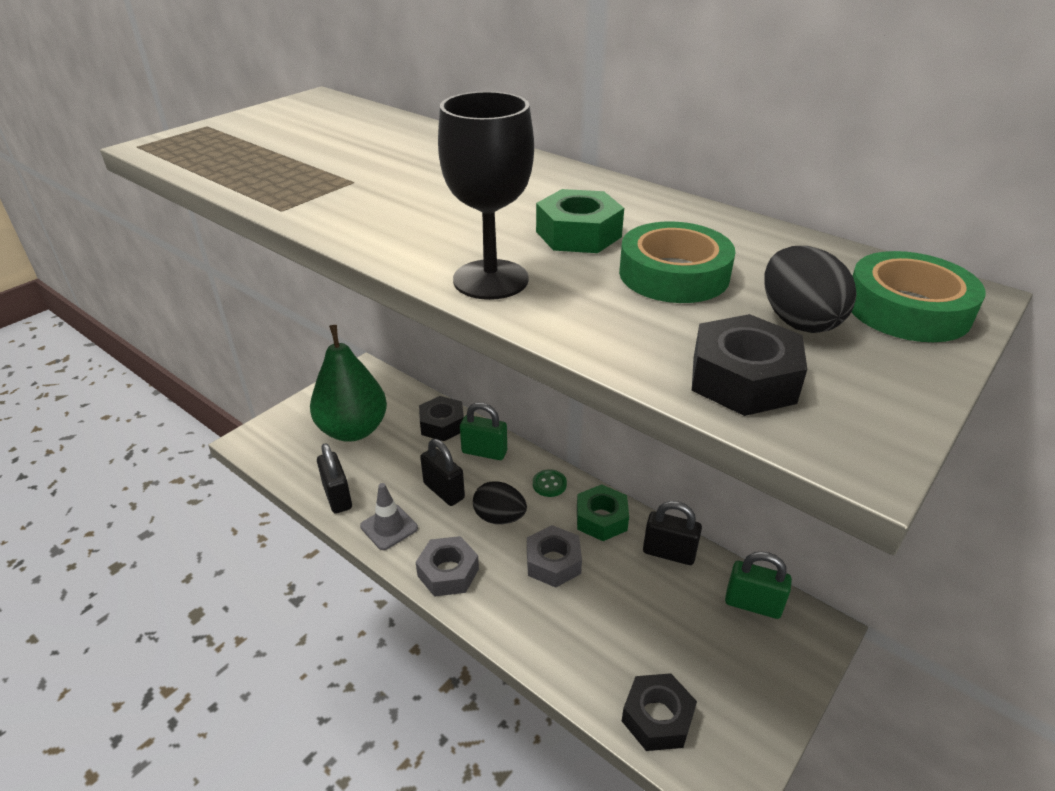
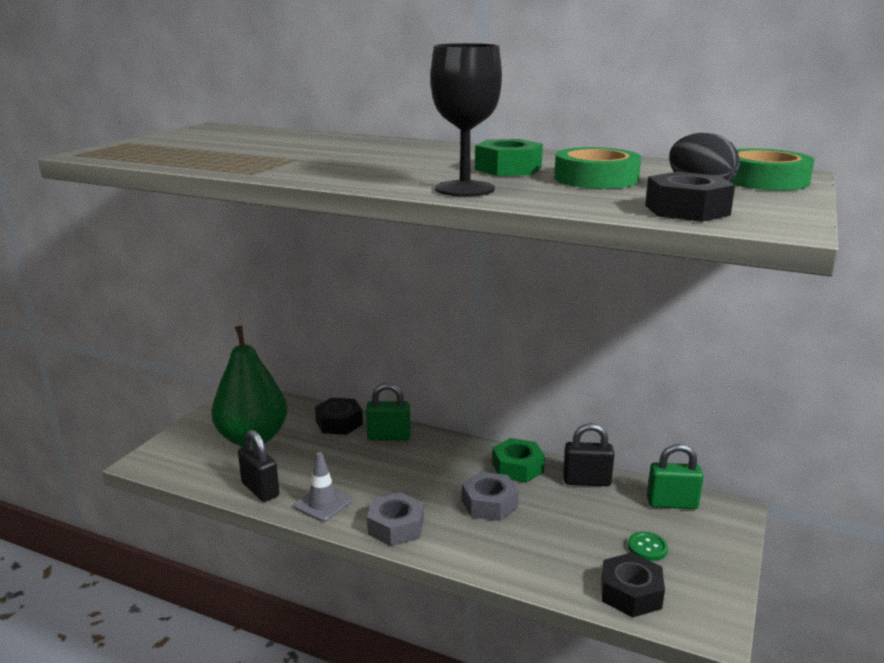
camera: 15 degrees left, 15 degrees down
(444, 491) = (363, 470): black padlock -> none
(499, 517) = (425, 480): black egg -> none
(549, 484) = (459, 451): green button -> green button (647, 547)

